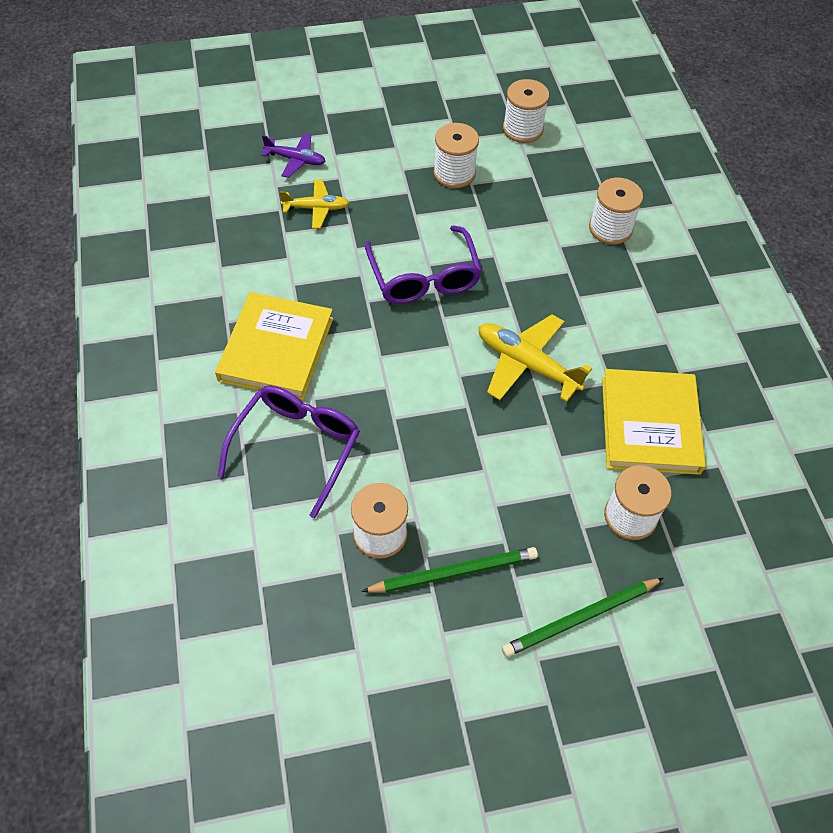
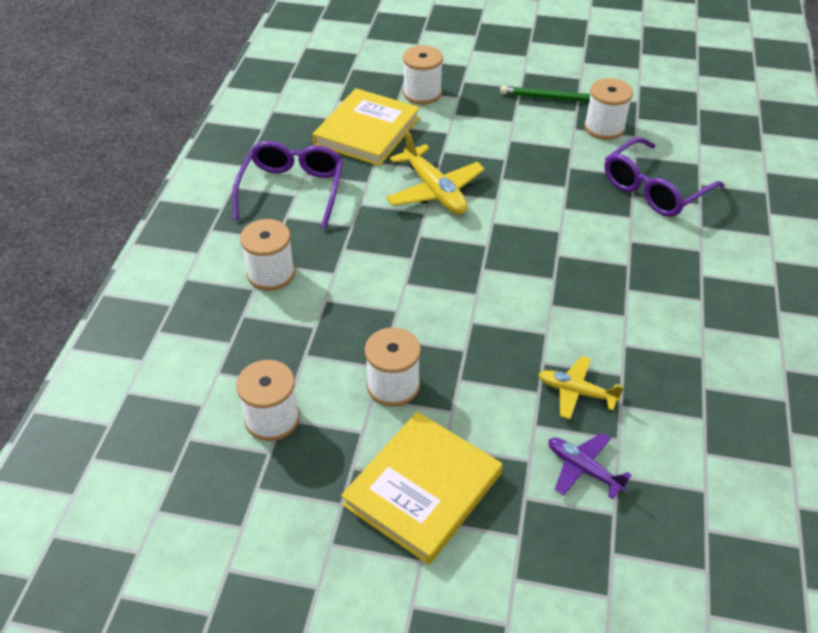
camera: 155 degrees left, 10 degrees down
(276, 349) = (656, 262): yellow book -> yellow book (422, 489)
(424, 277) = (488, 283): purple glasses -> purple glasses (292, 190)
(580, 618) = (489, 63): green pencil -> none

